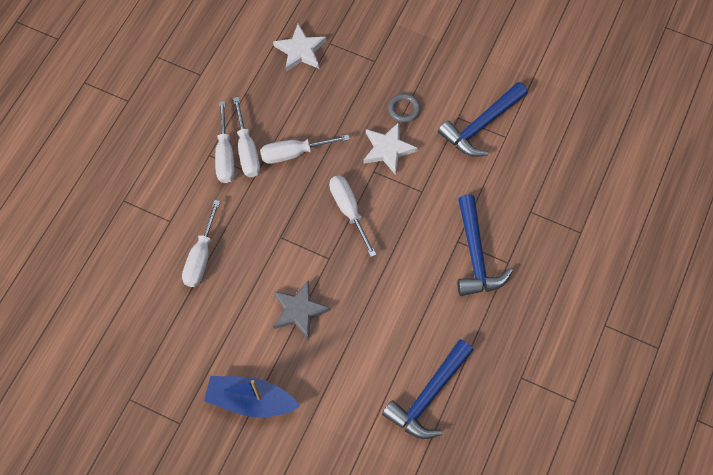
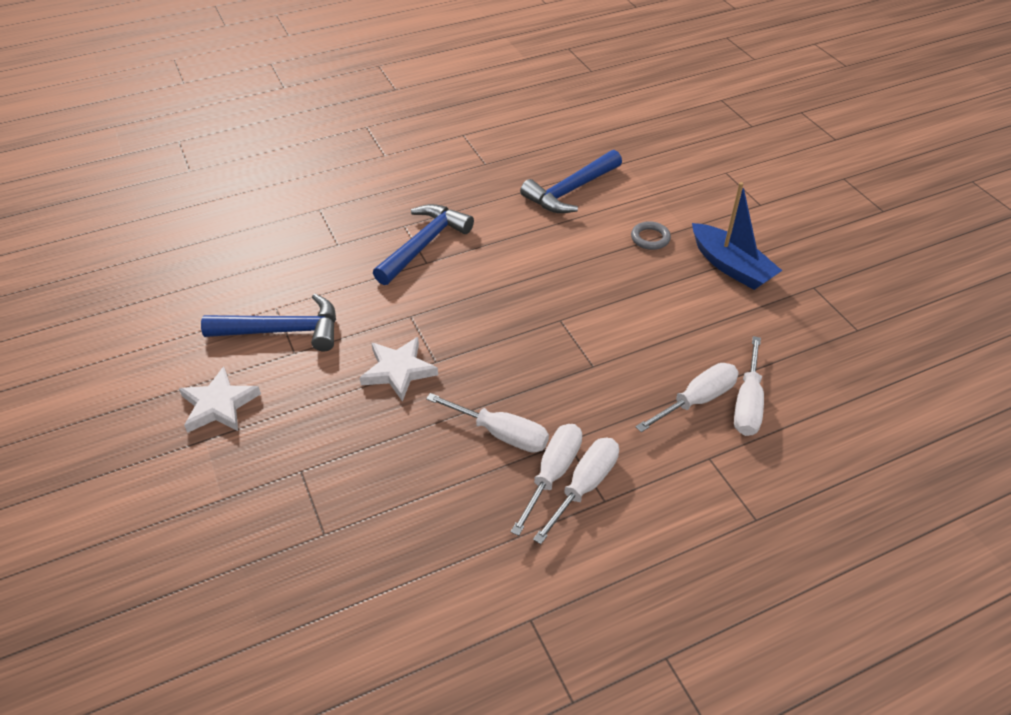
camera: 140 degrees left, 20 degrees down
(299, 311) = (629, 299): grey star -> none
(300, 51) = (369, 551): white star -> white star (219, 405)
(349, 210) = (499, 344): white screwdriver -> white screwdriver (747, 403)
(404, 109) = (335, 396): grey ring -> grey ring (650, 238)
(428, 396) = (570, 191): blue hammer -> blue hammer turned 150 degrees clockwise

